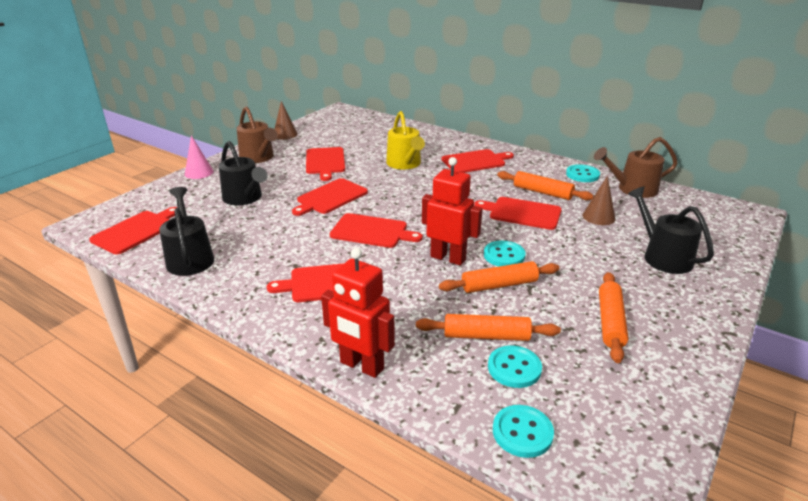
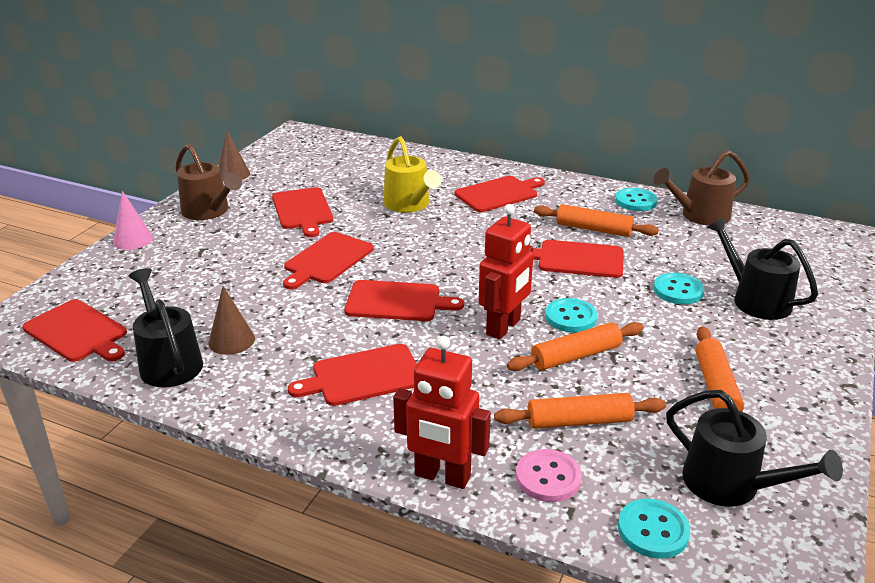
camera: 10 degrees left, 0 degrees up
(136, 231) = (77, 332): red cutting board -> red cutting board turned 105 degrees clockwise
(245, 198) = (212, 271): black watering can -> black watering can (731, 485)
(446, 377) = (548, 477): none -> pink button
(448, 258) = (504, 327): red robot -> red robot turned 105 degrees clockwise
(514, 368) = (622, 456): turquoise button -> turquoise button (678, 290)
(598, 217) = (669, 256): brown cone -> brown cone (231, 340)

